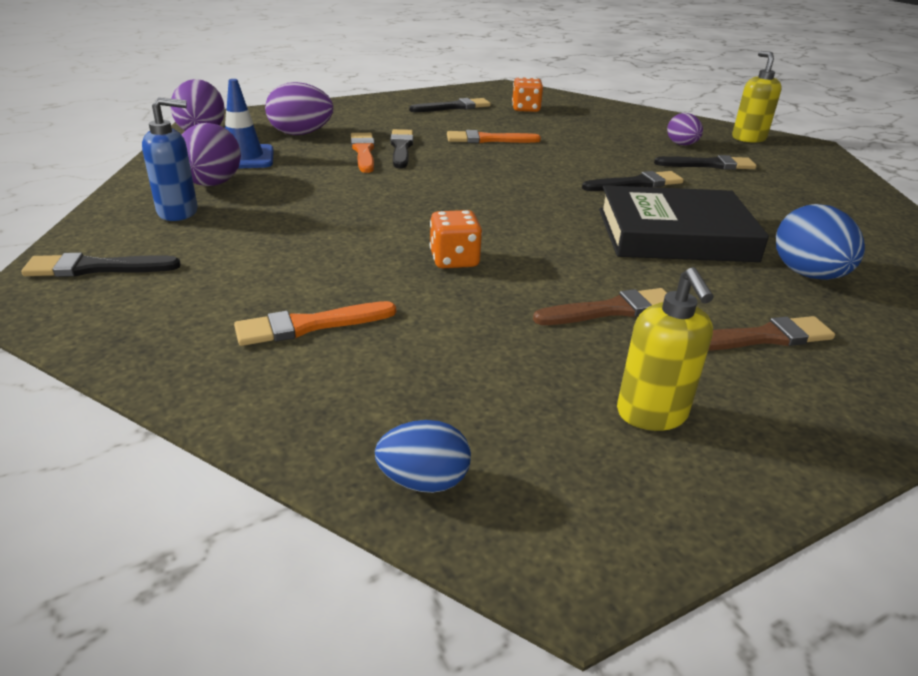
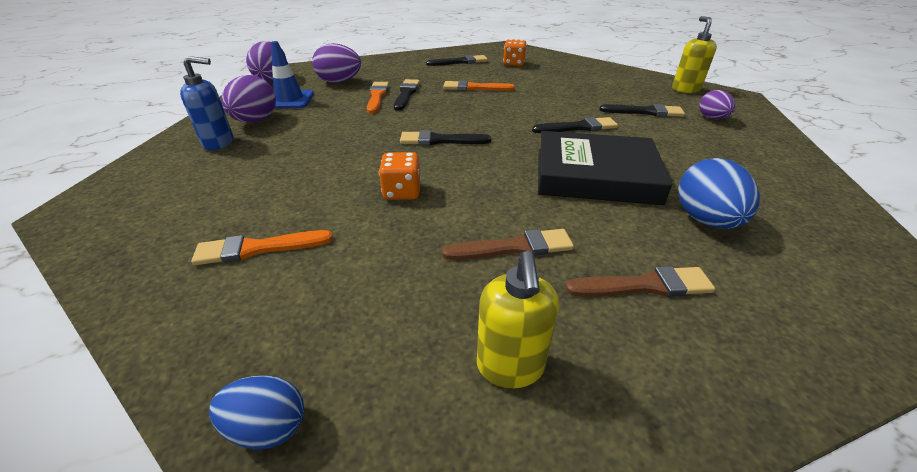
camera: 10 degrees right, 5 degrees up
(96, 268) = (134, 188): black brush -> black brush (440, 140)
(681, 145) = (627, 94): purple egg -> purple egg (711, 118)

